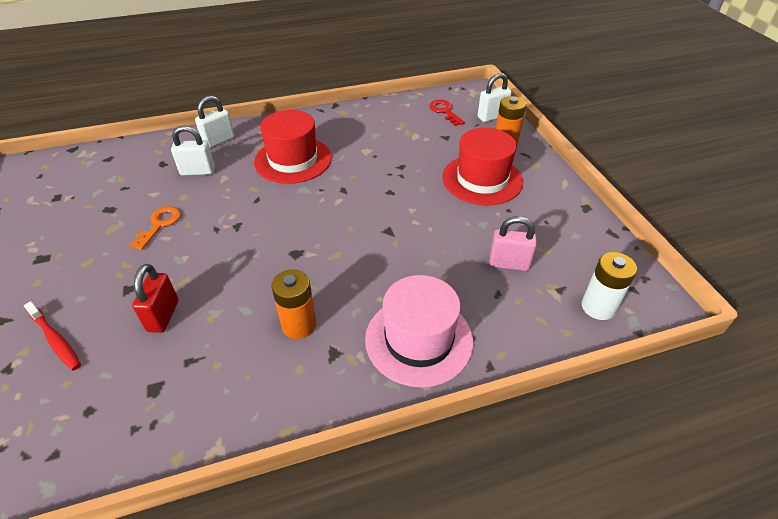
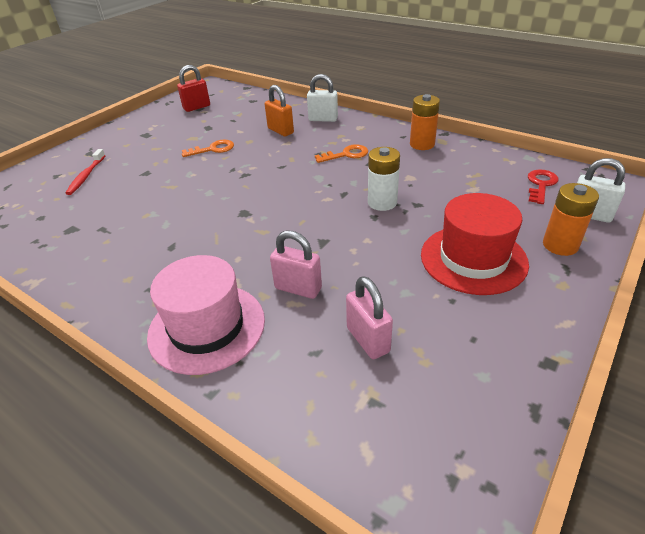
camera: 55 degrees right, 5 degrees down
(163, 316) = (133, 197): red padlock -> red padlock (197, 107)
(197, 171) = (280, 131): white padlock -> orange padlock
(293, 160) = (346, 155): red hat -> orange key
(299, 325) = (170, 255): orange battery -> orange battery (422, 144)
(427, 270) = (298, 288): none -> pink padlock
(598, 307) = (381, 453): white battery -> white battery (382, 202)

